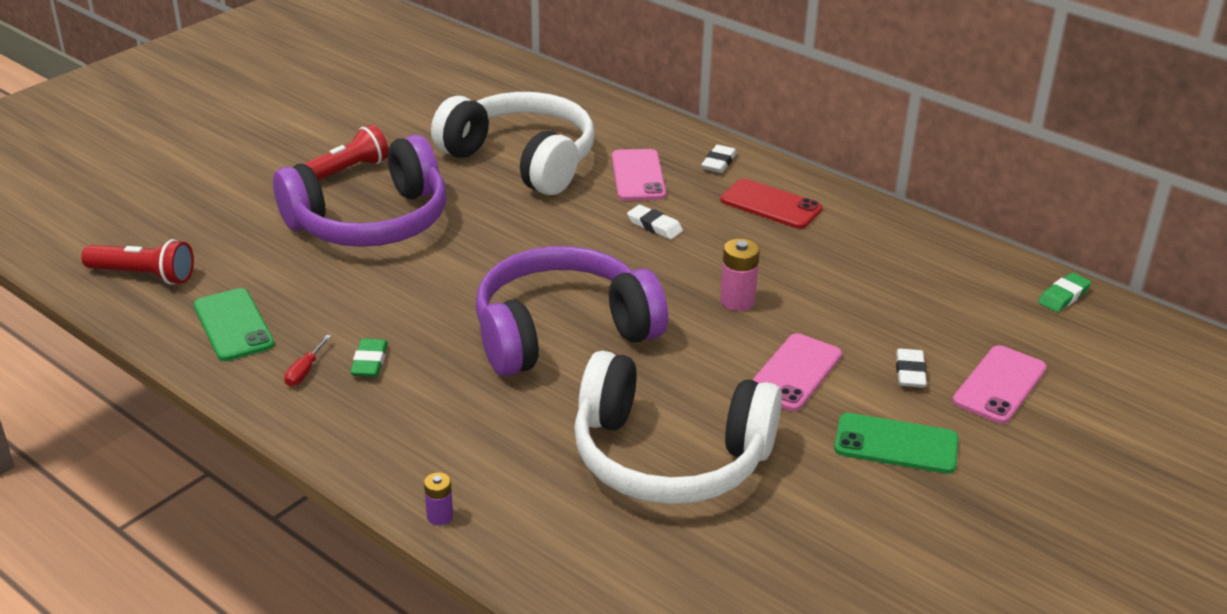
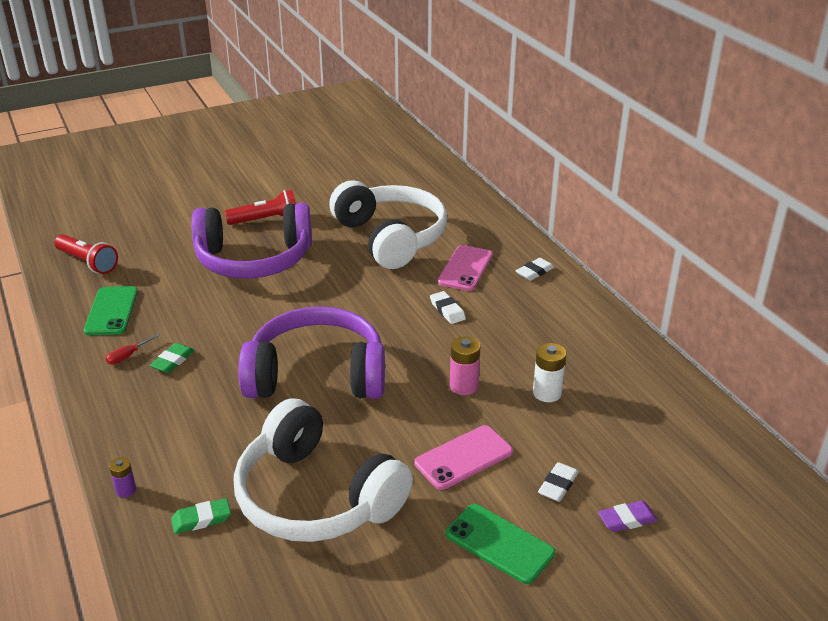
camera: 25 degrees right, 0 degrees up
(771, 205) = (550, 315): red phone -> none
(829, 285) = (547, 393): none -> white battery
(999, 385) = (627, 519): pink phone -> purple eraser
(1063, 296) = (744, 457): green eraser -> green eraser (201, 519)

